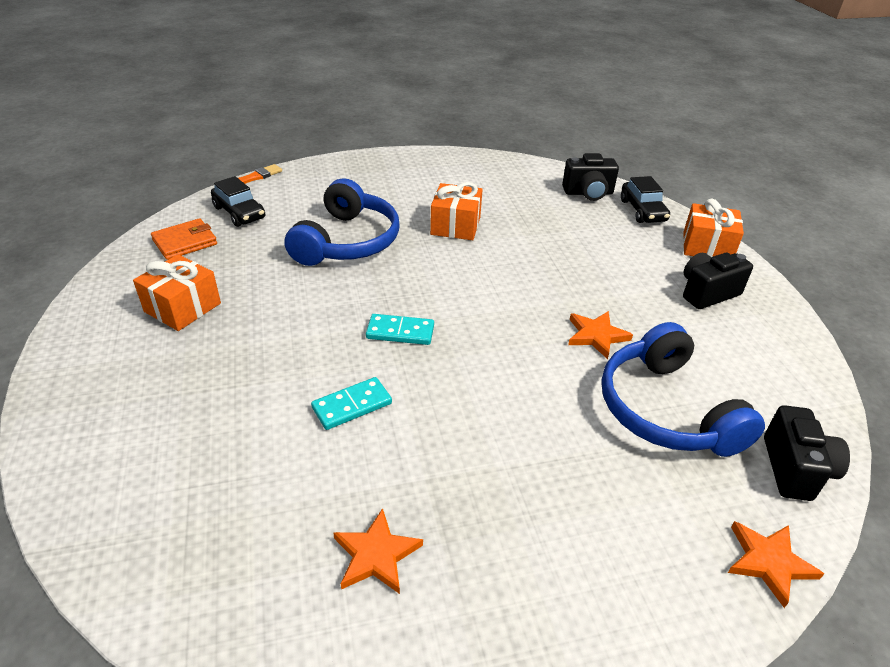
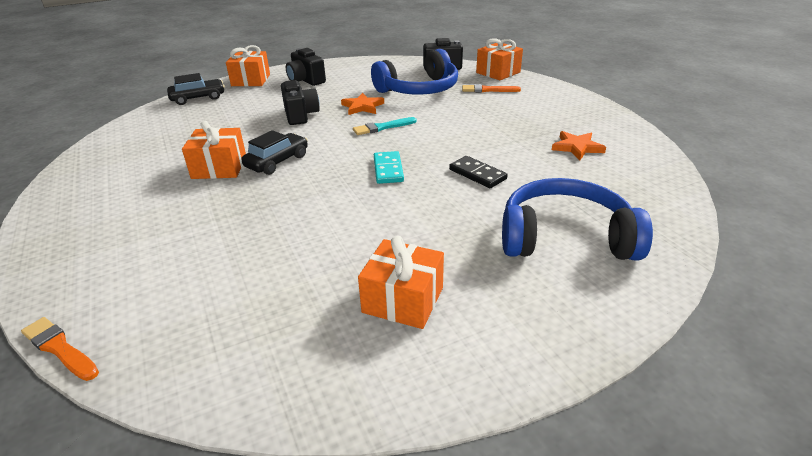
camera: 100 degrees left, 5 degrees down
(185, 242) = (261, 354): orange wallet -> none
(239, 213) = (177, 326): black car -> black car (277, 161)
(347, 241) = (251, 221): blue headphones -> blue headphones (565, 237)
(352, 406) = (477, 174): turquoise domino -> black domino
(519, 344) = (382, 127): none -> turquoise brush
(588, 193) = (164, 117): black camera -> black camera (300, 115)
(658, 509) = (488, 90): none -> orange brush
(769, 562) = (498, 72): orange star -> orange gift

